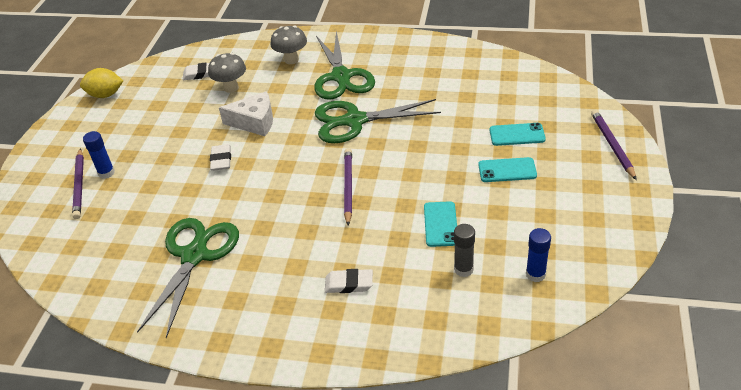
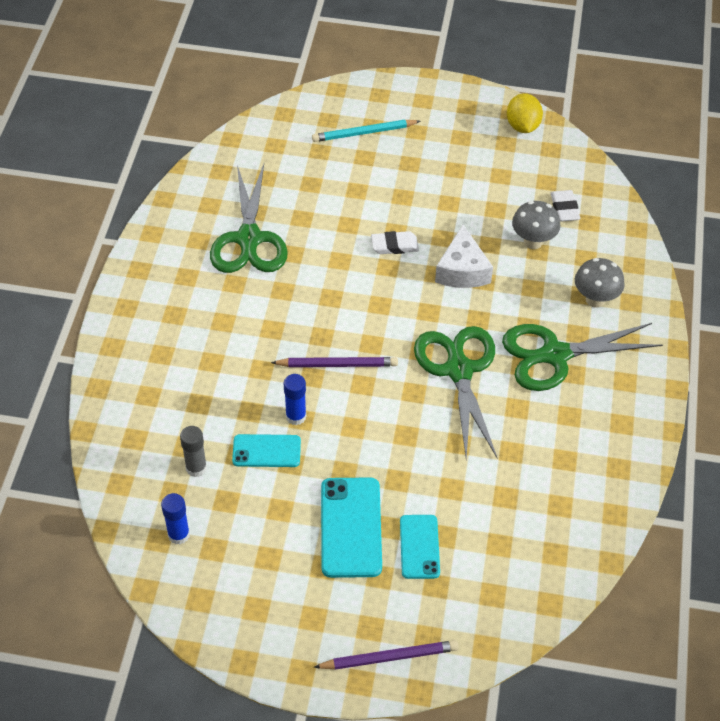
camera: 85 degrees right, 10 degrees up
(79, 185) = (364, 133): purple pencil -> turquoise pencil
(106, 173) = (381, 151): blue glue stick -> blue glue stick (296, 416)
(194, 256) = (249, 239): green scissors -> green scissors turned 75 degrees clockwise
(349, 284) = (192, 366): white eraser -> none
(507, 170) = (351, 527): turquoise phone -> turquoise phone, size x1.59

